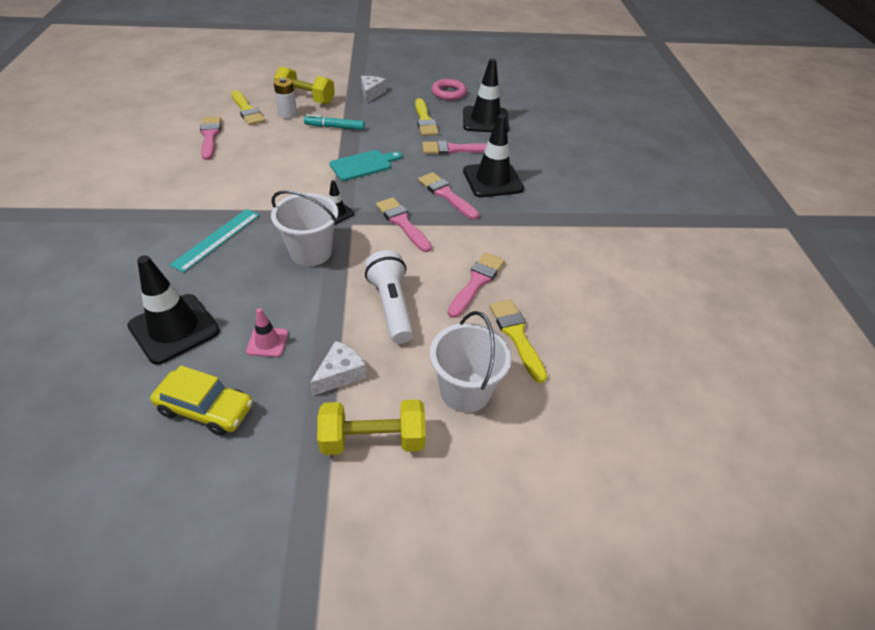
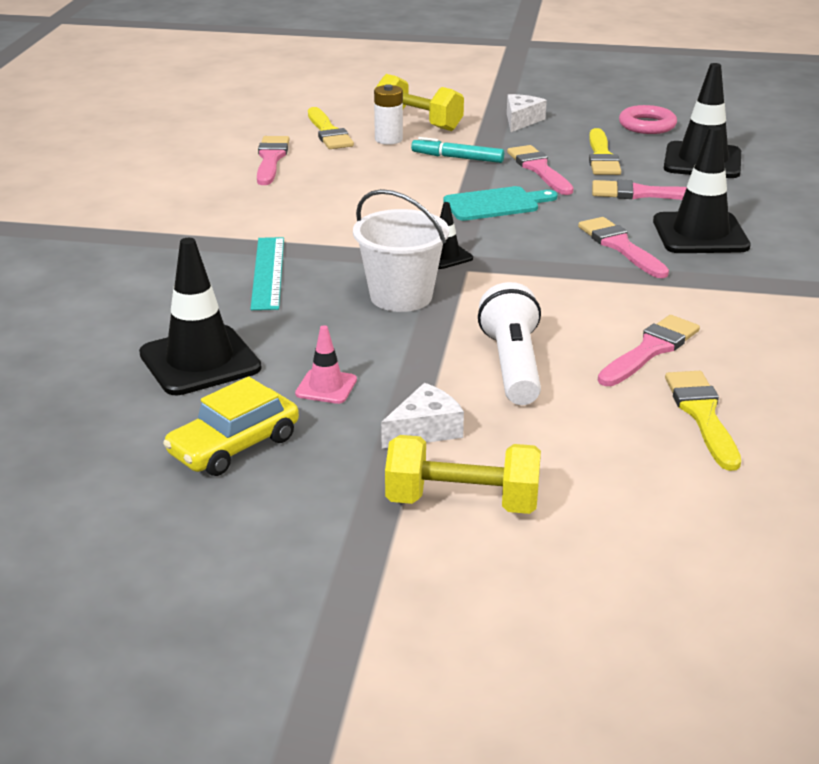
camera: 15 degrees right, 15 degrees down
(206, 409) = (234, 446): yellow car -> yellow car turned 105 degrees clockwise
(217, 239) = (268, 272): turquoise ruler -> turquoise ruler turned 45 degrees counterclockwise
(402, 223) = (545, 274): pink brush -> pink brush (539, 169)
(465, 391) = (609, 467): white bucket -> none

